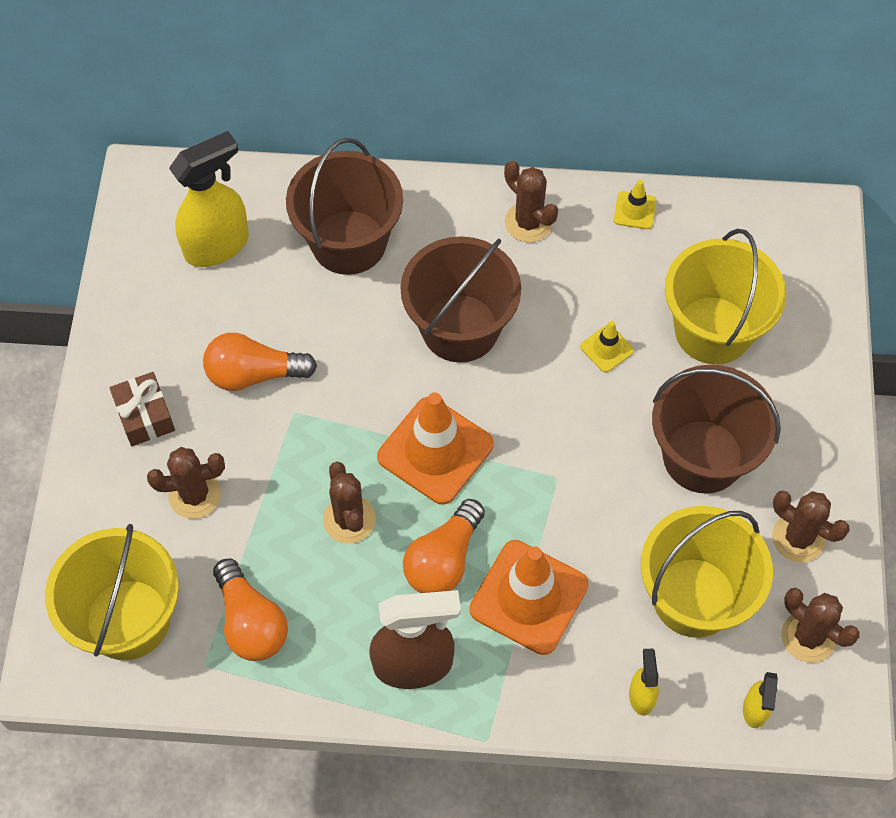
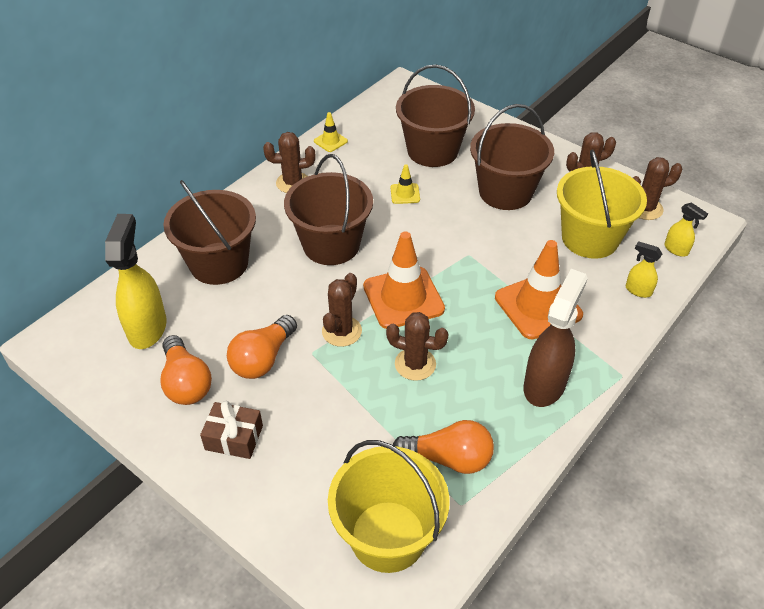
camera: 55 degrees left, 15 degrees down
(194, 495) = (323, 440): brown cactus -> brown cactus (341, 331)
(443, 560) = (482, 332): orange light bulb -> orange light bulb (186, 382)
(713, 330) = (432, 151): yellow bucket -> brown bucket

